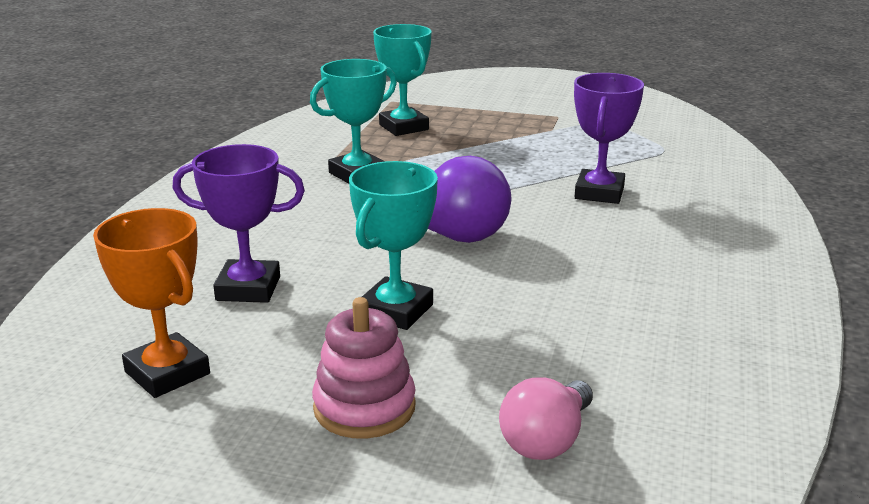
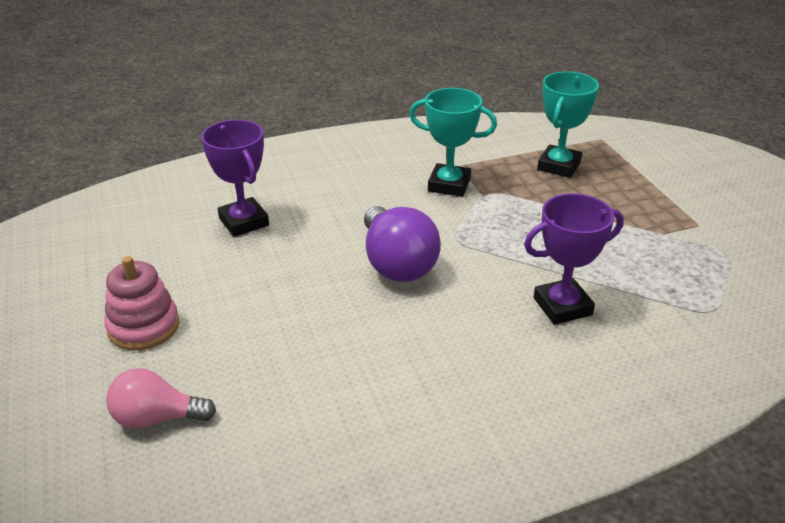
camera: 55 degrees right, 10 degrees up
(167, 373) = (130, 242): orange trophy -> none
(395, 311) = (267, 288): turquoise trophy -> none

